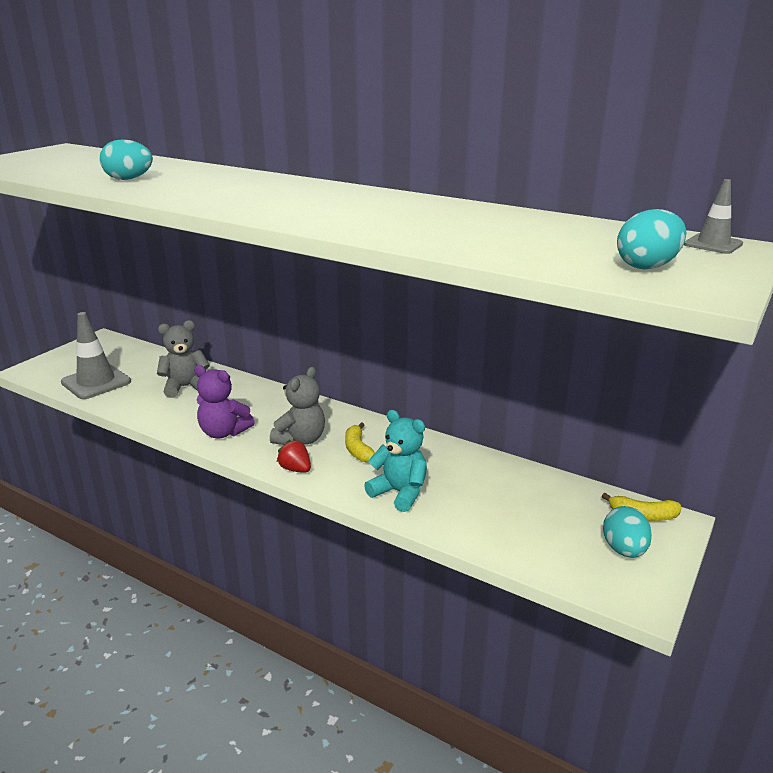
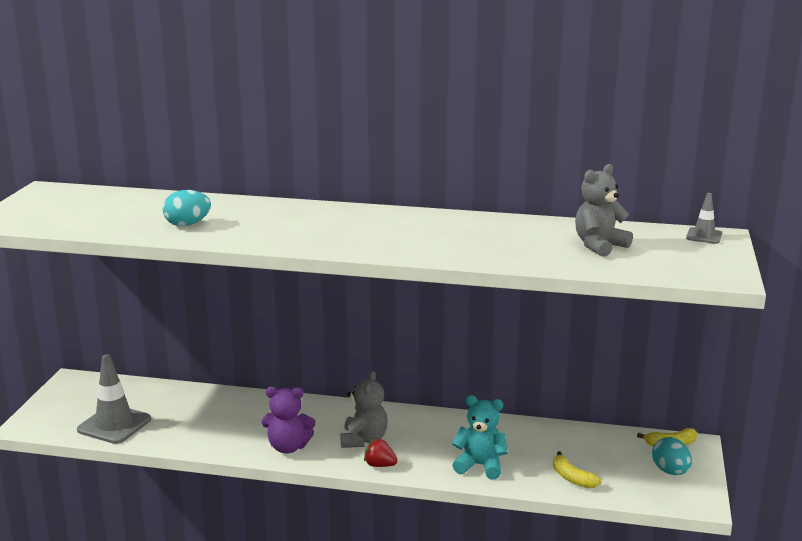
camera: 20 degrees left, 5 degrees down
(185, 387) = (212, 413): grey teddy bear -> grey teddy bear (599, 246)
(358, 450) = (420, 438): yellow banana -> yellow banana (572, 478)
(647, 266) = (678, 262): turquoise egg -> none

